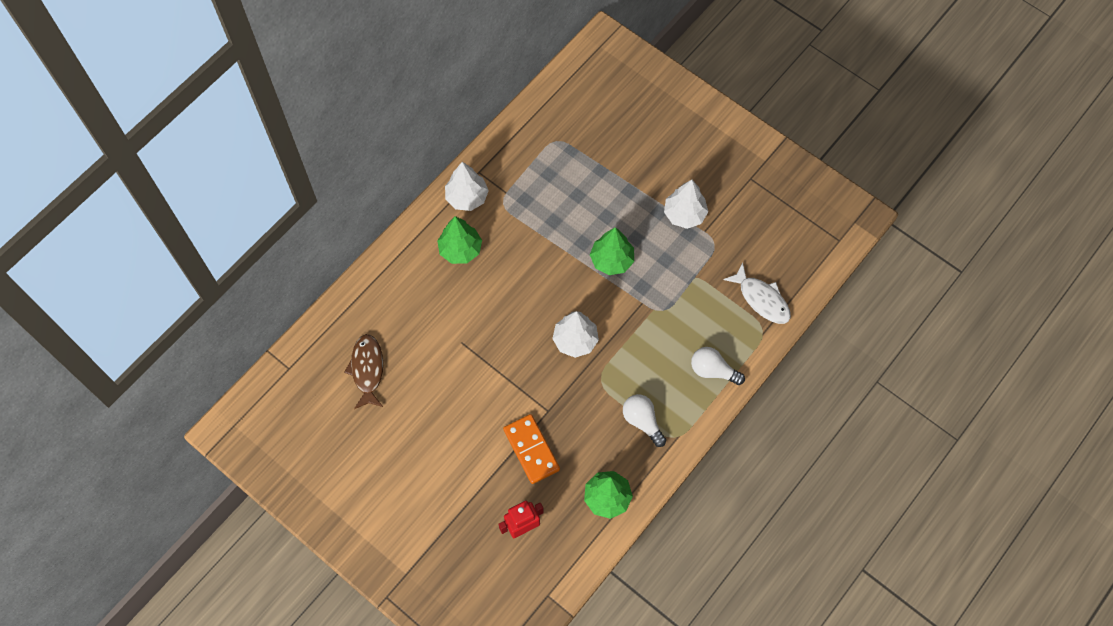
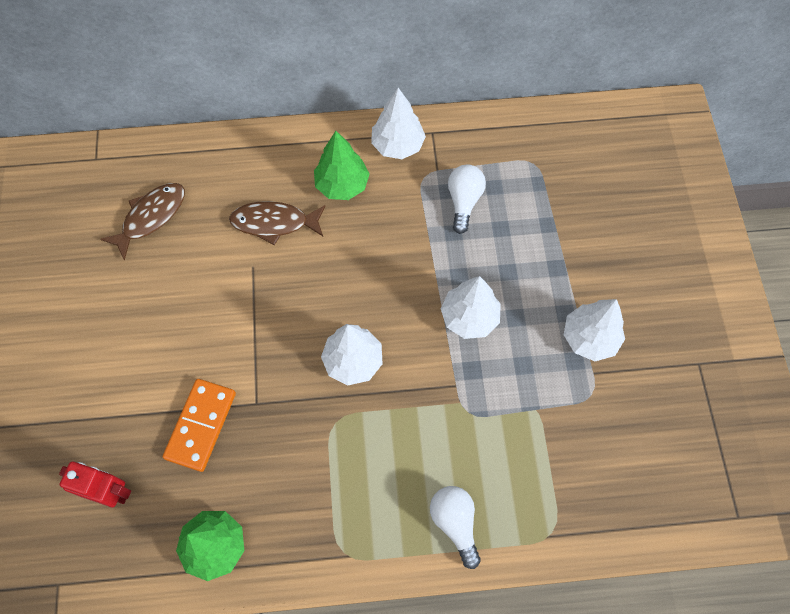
camera: 45 degrees right, 0 degrees up
(445, 306) = (274, 223): none -> brown fish
(612, 260) = (469, 317): green tree -> white tree
(642, 421) = (330, 504): white light bulb -> white light bulb (464, 202)
(761, 299) = (584, 498): white fish -> none

